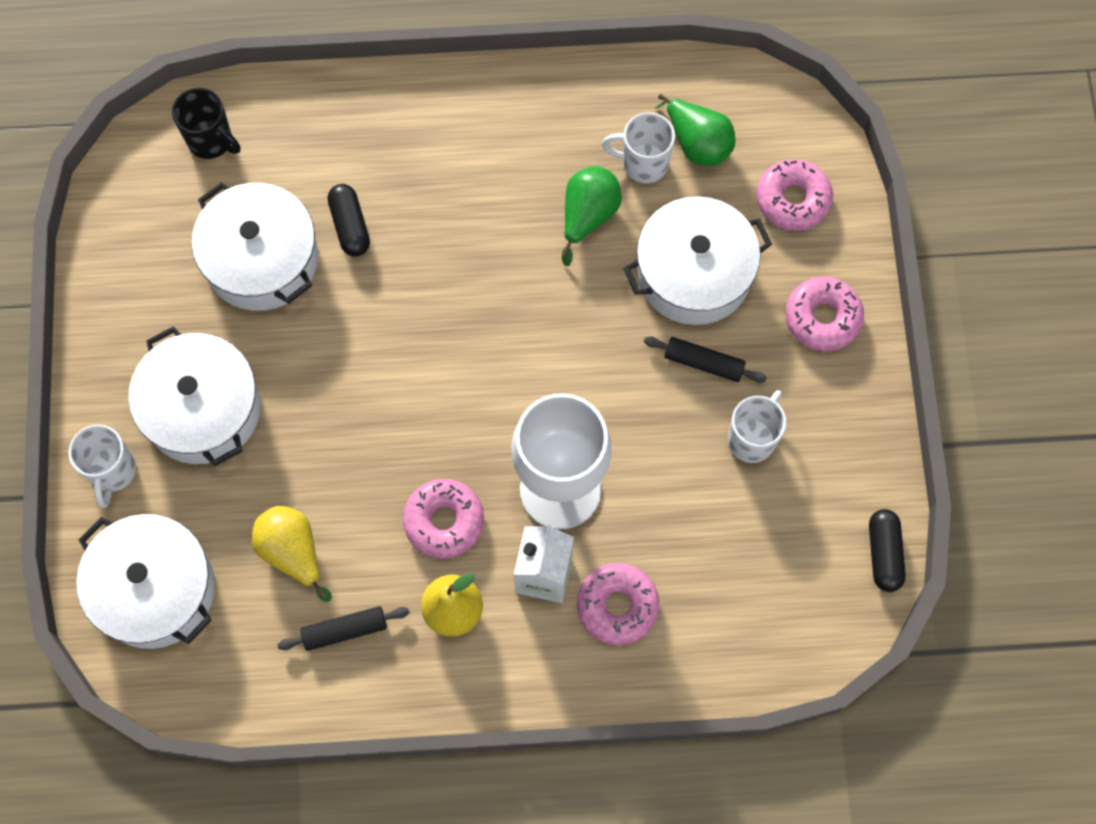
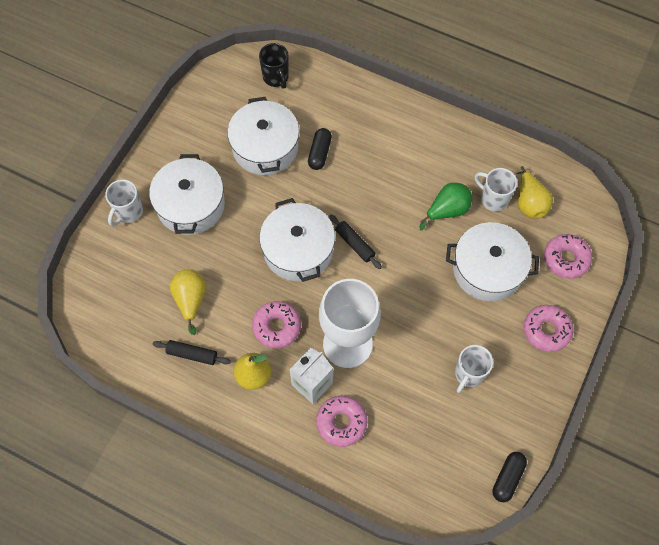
camera: 30 degrees right, 5 degrees down
(155, 589) = (112, 281): white pot -> white pot (298, 250)
(697, 143) = (529, 203): green pear -> yellow pear
(704, 363) = (465, 319): black rolling pin -> black rolling pin (355, 244)
(752, 439) = (468, 374): white mug -> white mug turned 150 degrees clockwise

